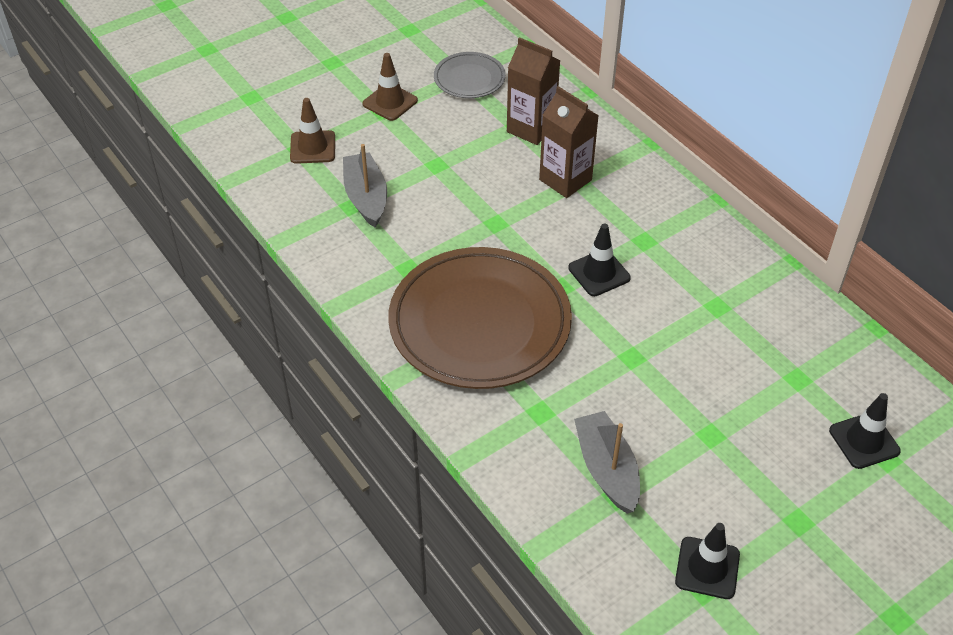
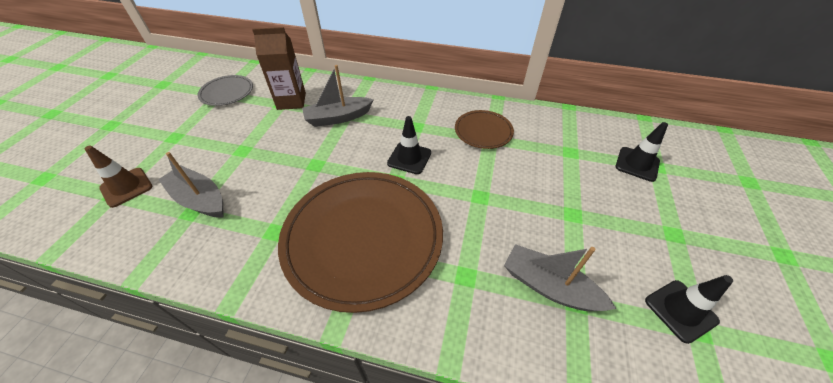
camera: 40 degrees left, 0 degrees up
(390, 102) = (176, 129): brown traffic cone -> none
(565, 180) = (338, 118): brown carton -> grey boat
(718, 293) = (483, 131): none -> brown plate

